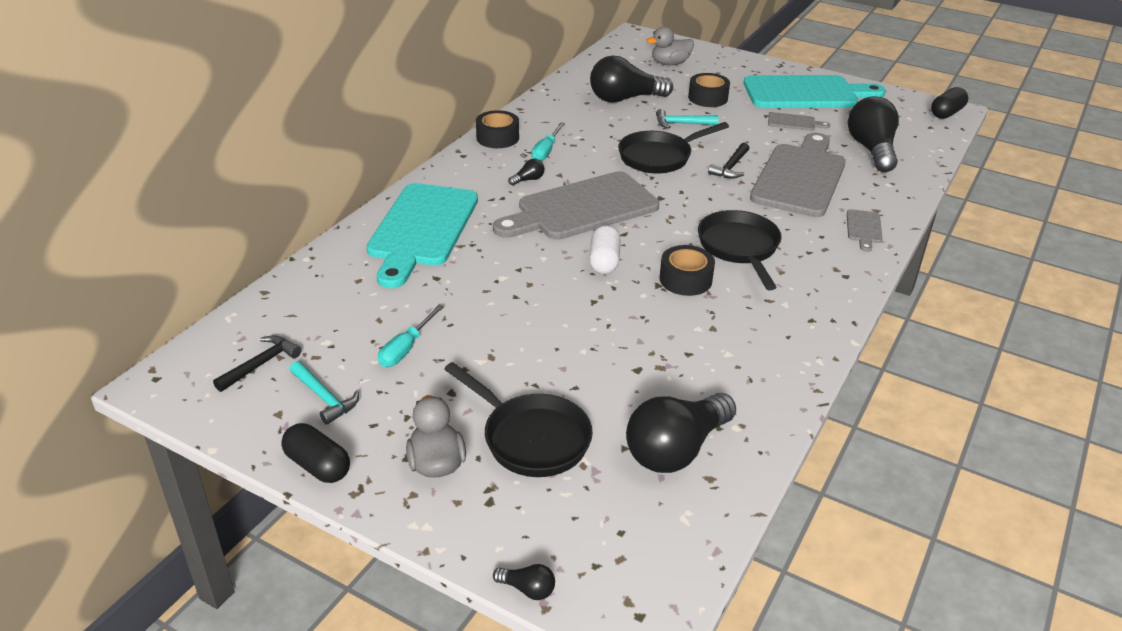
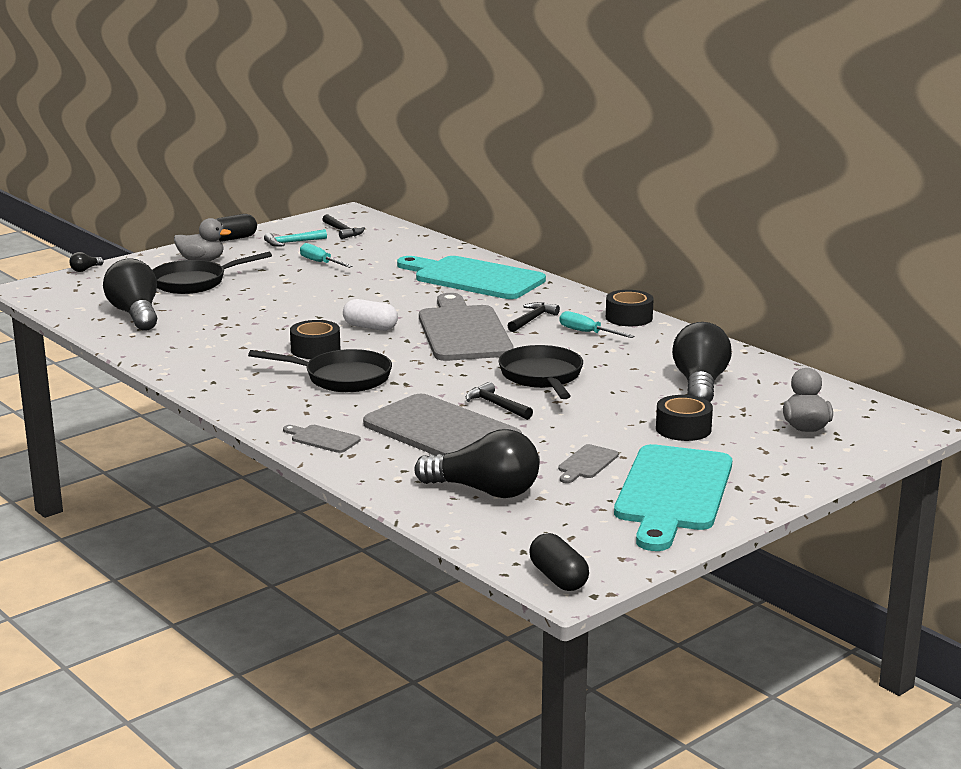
camera: 110 degrees right, 15 degrees down
(528, 180) = (532, 319): black light bulb -> black hammer
(681, 124) = (617, 401): turquoise hammer -> none

